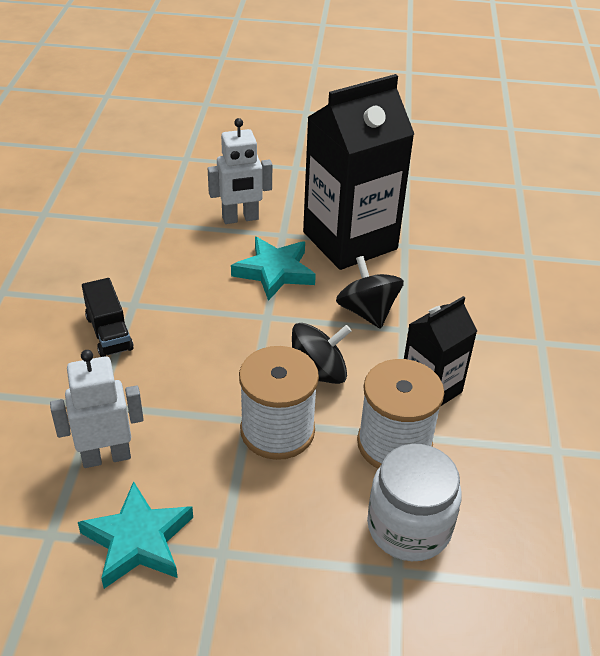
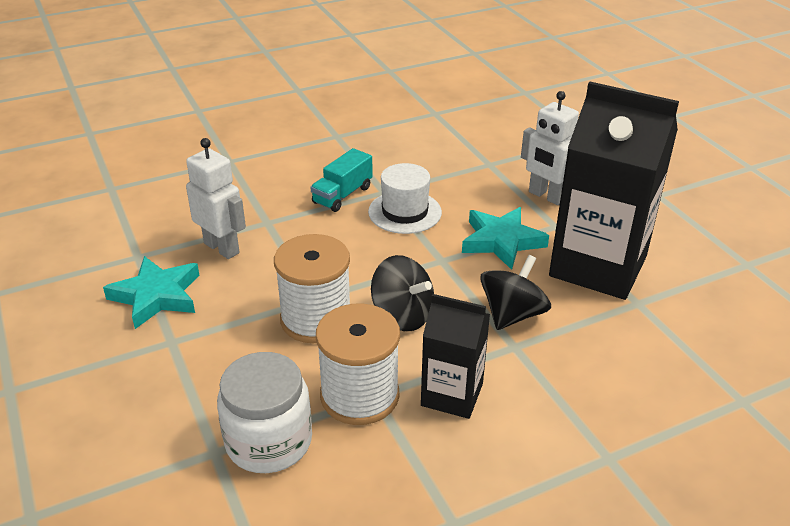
camera: 60 degrees right, 5 degrees down
(109, 333) = (342, 195): black truck -> turquoise truck
(178, 306) = (405, 212): none -> white hat

